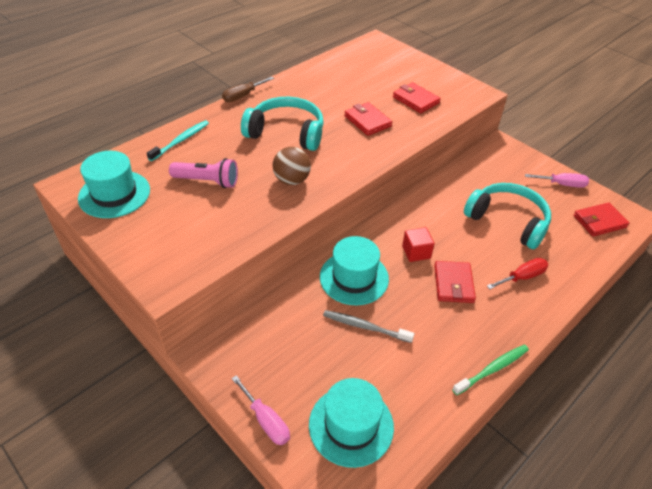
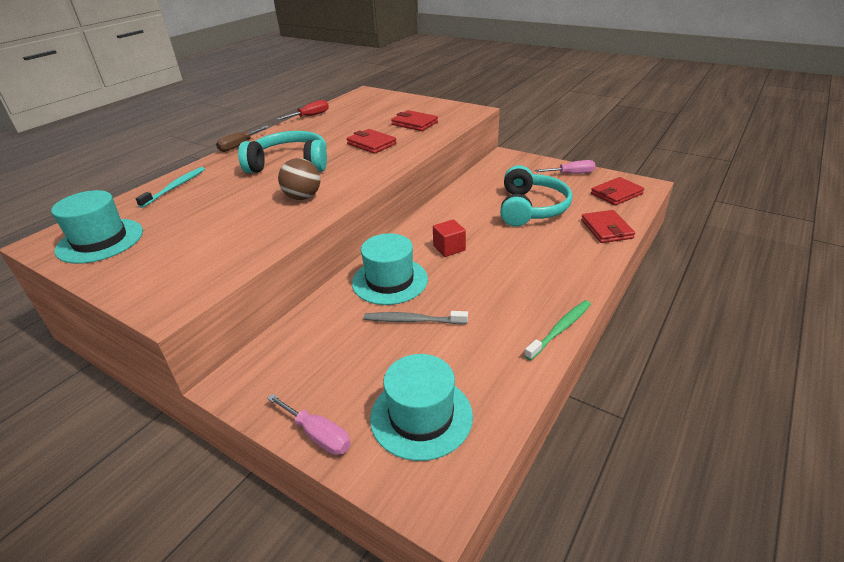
camera: 10 degrees left, 10 degrees down
(207, 181) = (209, 213): pink flashlight -> none
(453, 284) = (495, 266): red wallet -> red wallet (606, 229)
(508, 221) = (531, 208): turquoise headphones -> turquoise headphones turned 75 degrees clockwise
(522, 277) = (561, 248): red screwdriver -> red screwdriver (310, 116)

